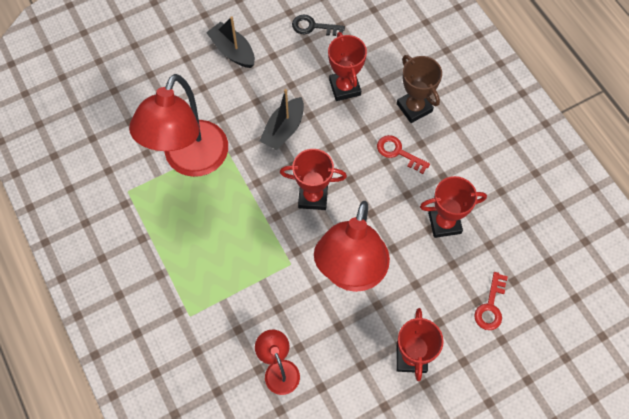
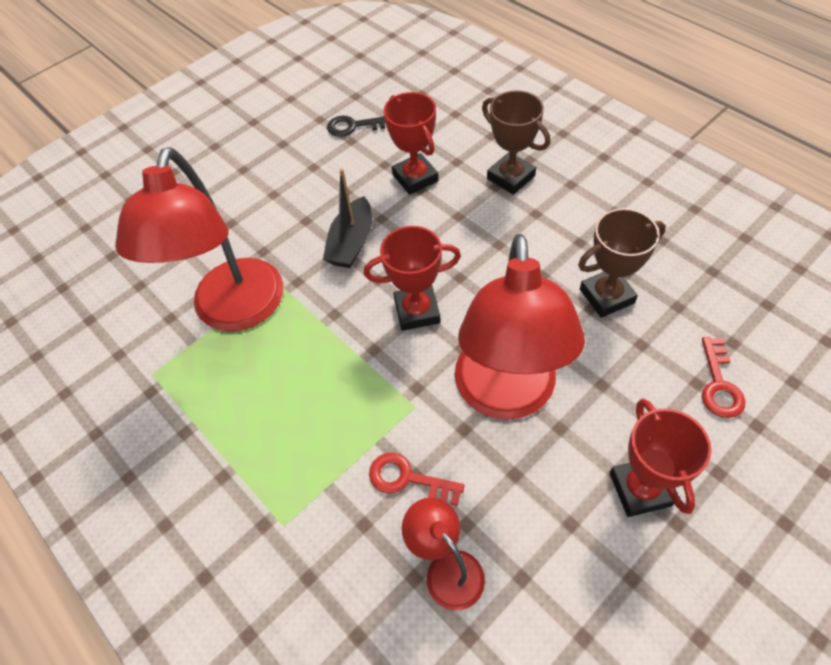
camera: 10 degrees left, 10 degrees down
(232, 51) = (260, 174): black boat -> none
(398, 152) = (511, 231): red key -> red key (408, 479)
(444, 223) = (606, 296): red trophy -> brown trophy

